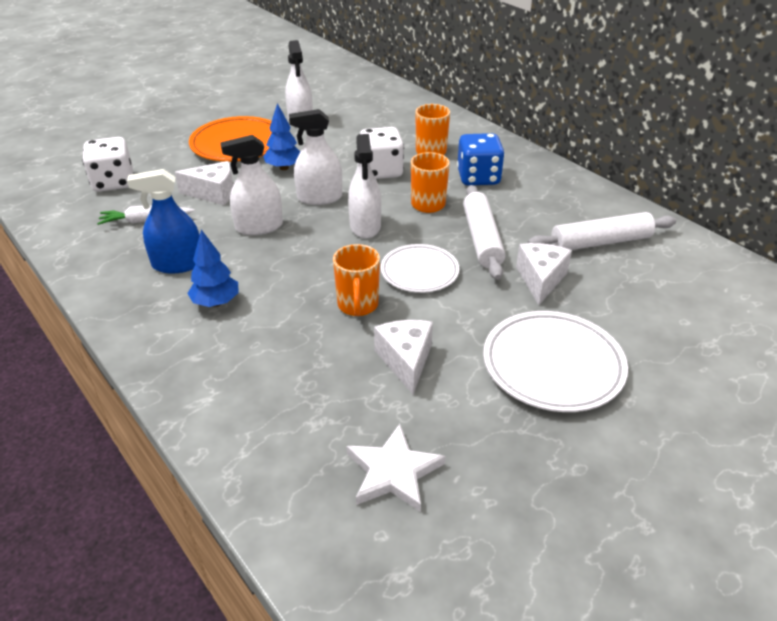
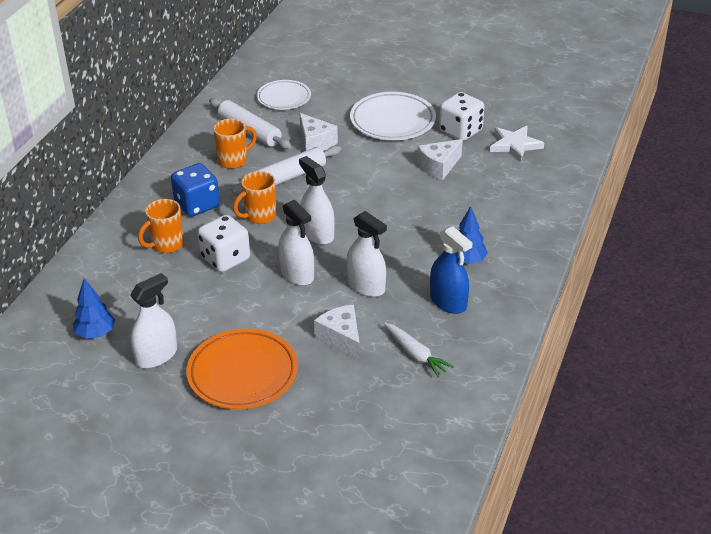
camera: 120 degrees left, 0 degrees up
(113, 182) = (380, 417): white dice -> white dice (460, 131)
(284, 168) = (264, 318): blue tree -> blue tree (95, 333)
(358, 306) = (410, 201): orange mug -> orange mug (233, 160)
(365, 226) = (318, 234): white spray bottle -> white spray bottle turned 90 degrees counterclockwise
(419, 272) = (351, 190): white plate -> white plate (284, 98)
(540, 279) = (315, 143): white cheese -> white cheese turned 105 degrees counterclockwise

